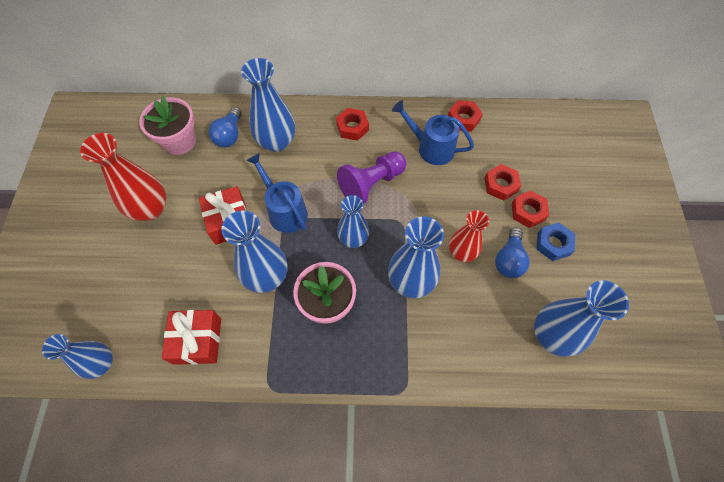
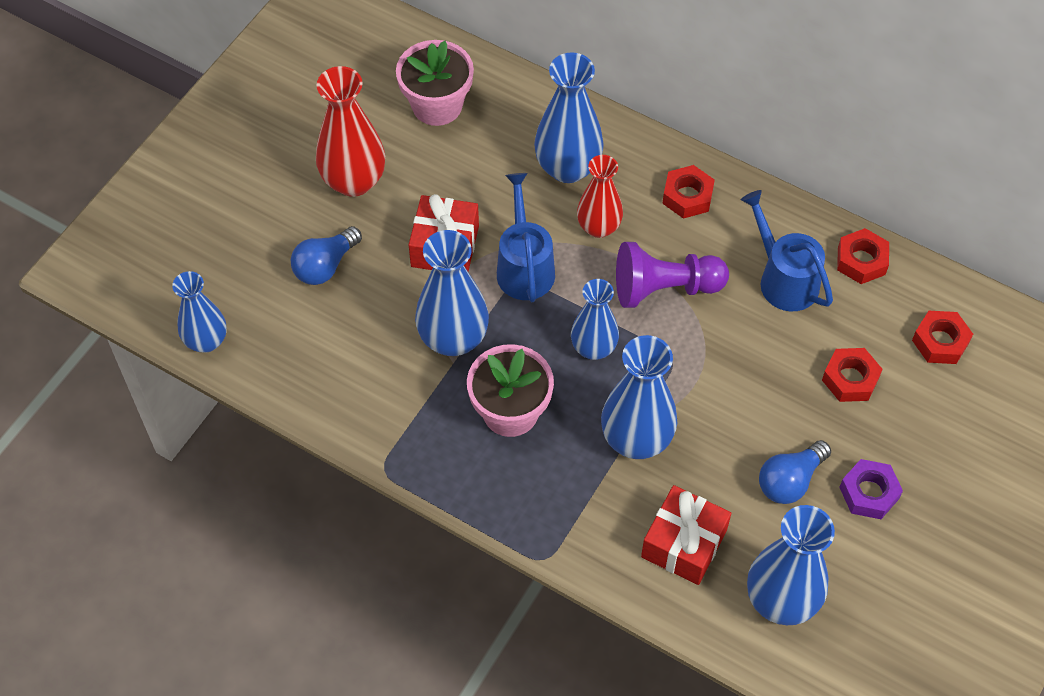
camera: 30 degrees right, 5 degrees down
(197, 340) = (328, 372): red gift -> red gift (684, 543)
(229, 135) = (508, 128): blue light bulb -> blue light bulb (325, 266)
(461, 252) = (730, 439): red vase -> red vase (598, 227)
(528, 212) = (864, 434): red nut -> red nut (940, 341)
(553, 244) = (869, 493): blue nut -> purple nut

